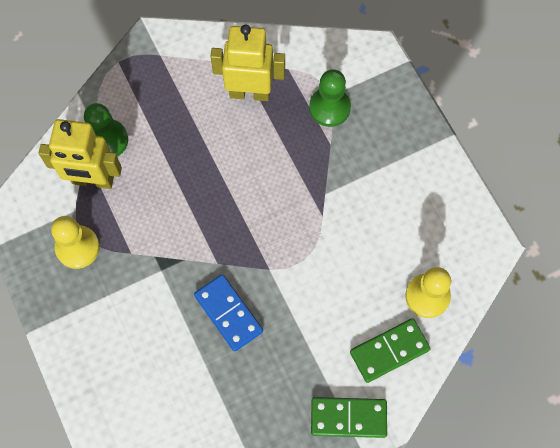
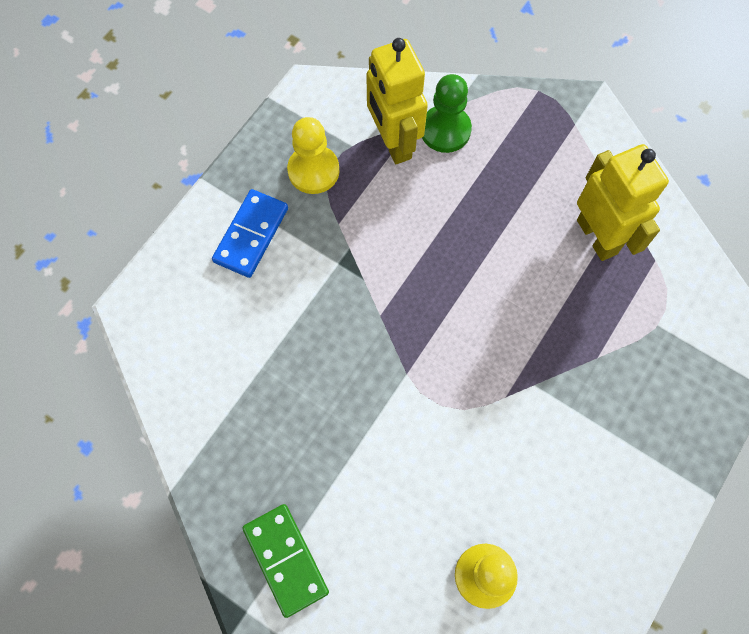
camera: 60 degrees right, 0 degrees up
(228, 313) = (331, 359): blue domino -> blue domino (251, 235)
(329, 108) = (641, 331): green pawn -> none
(389, 351) = (391, 565): green domino -> none

